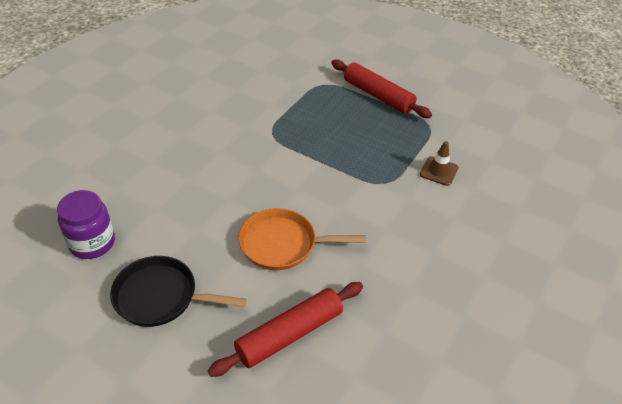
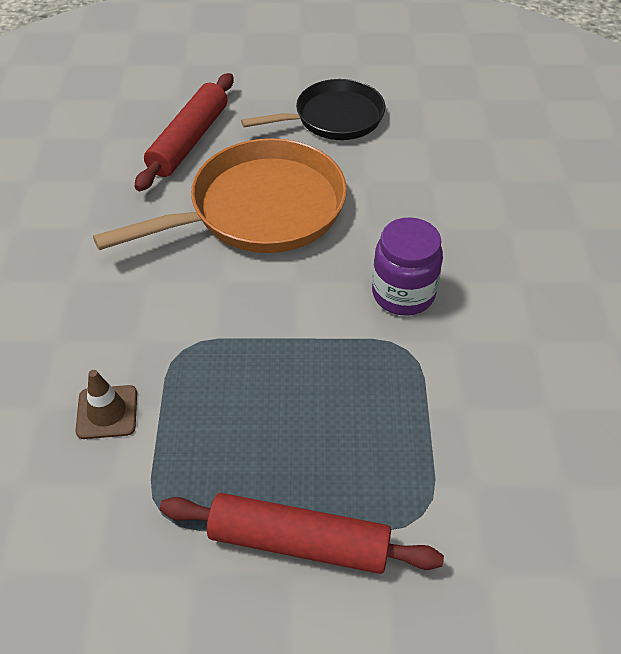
camera: 150 degrees right, 5 degrees up
(92, 243) = (450, 127): purple jar -> purple jar (403, 293)
(283, 244) = (259, 209): orange pan -> orange pan, size x1.56

